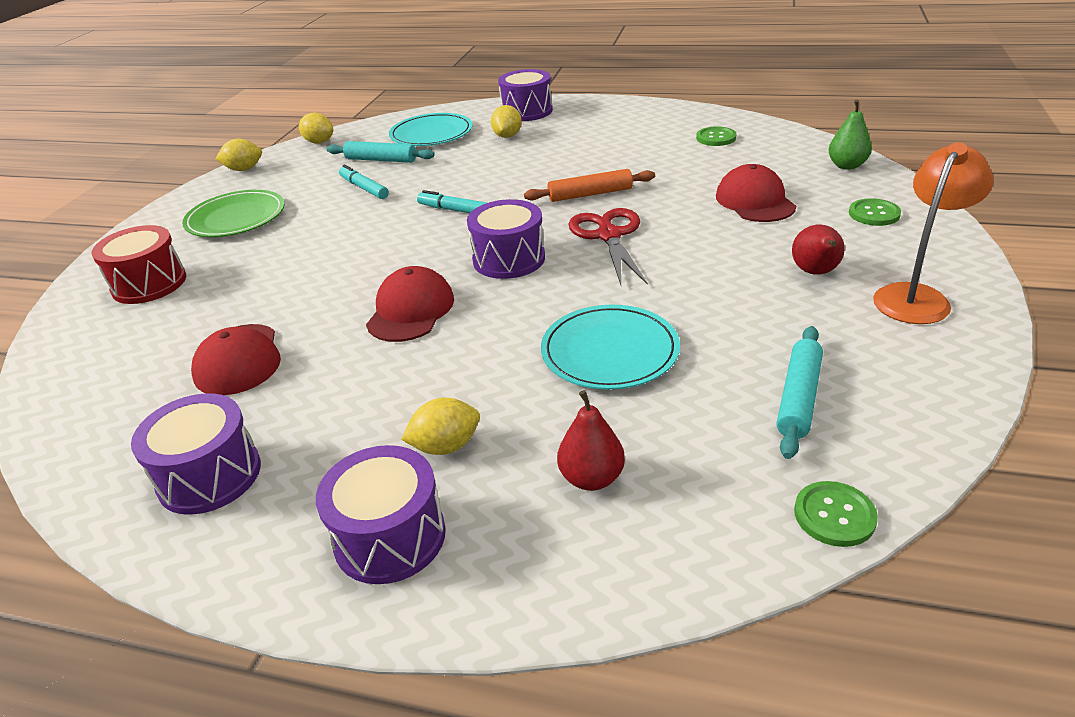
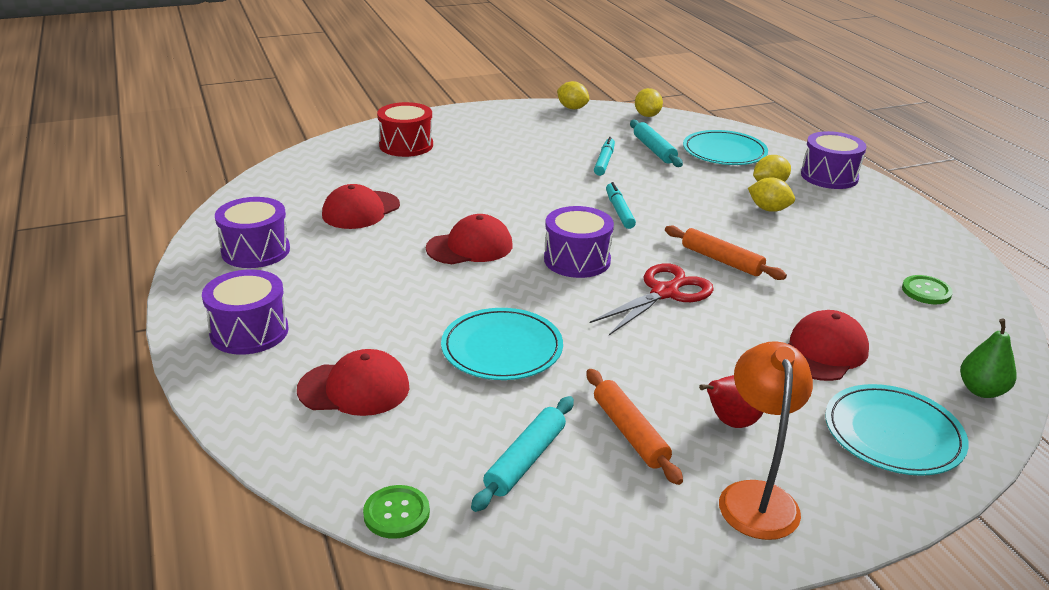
camera: 50 degrees right, 5 degrees down
(236, 218) = (508, 135): green plate -> none
(446, 446) = (341, 319): yellow lemon -> yellow lemon (768, 209)
(591, 478) = (354, 388): red pear -> red cap
(796, 325) = (630, 432): none -> orange rolling pin
(799, 398) = (525, 460): turquoise rolling pin -> turquoise rolling pin turned 45 degrees counterclockwise
(874, 214) = (893, 434): green button -> turquoise plate
(916, 296) = (756, 496): orange lamp -> orange lamp turned 90 degrees counterclockwise

